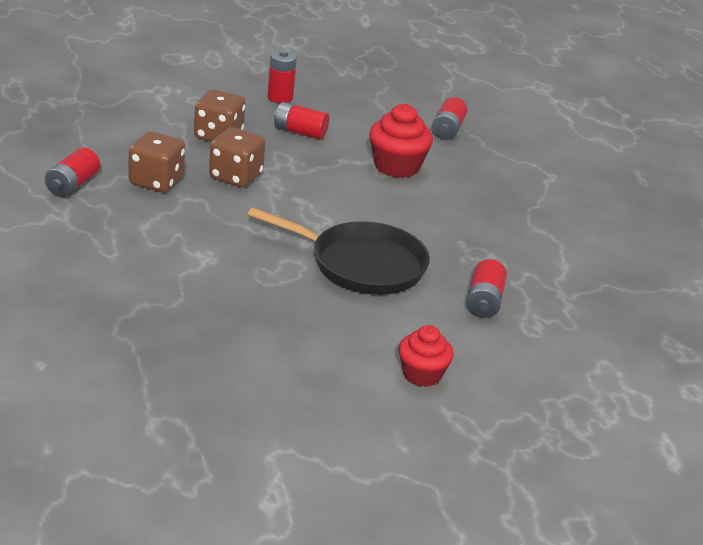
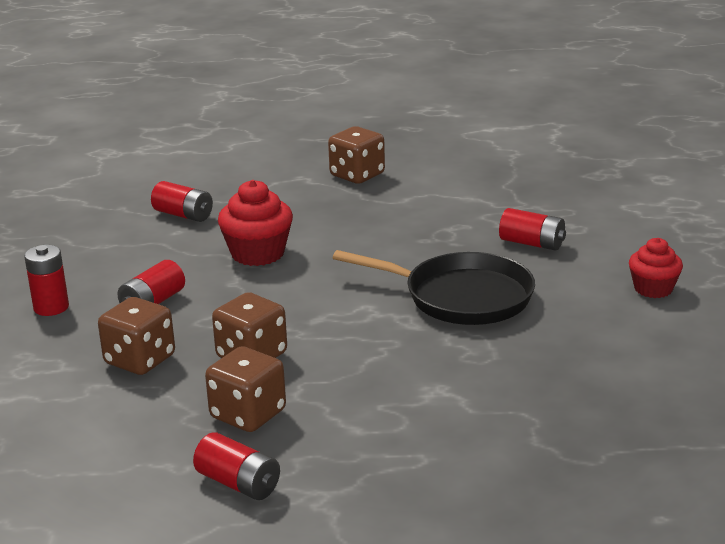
camera: 70 degrees left, 5 degrees down
(361, 265) = (461, 297): black pan -> black pan turned 75 degrees clockwise
(575, 202) = (357, 175): none -> brown dice

